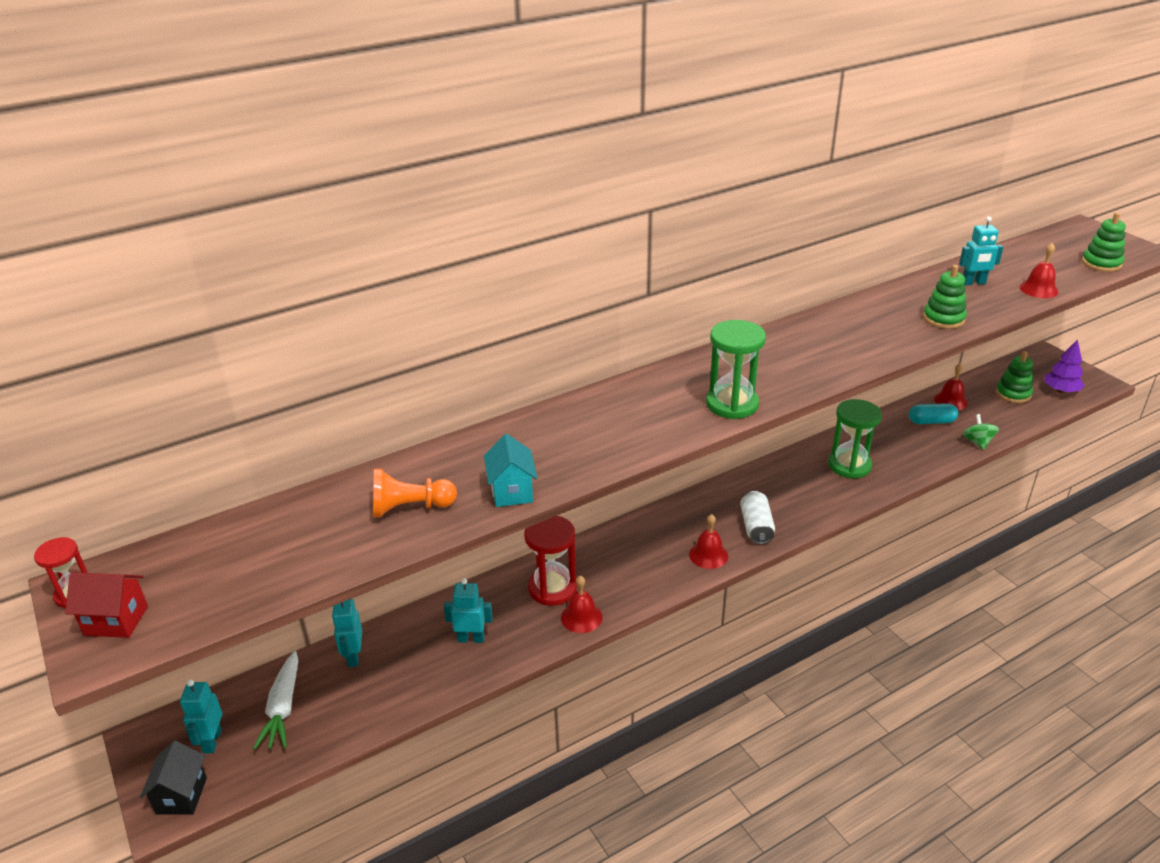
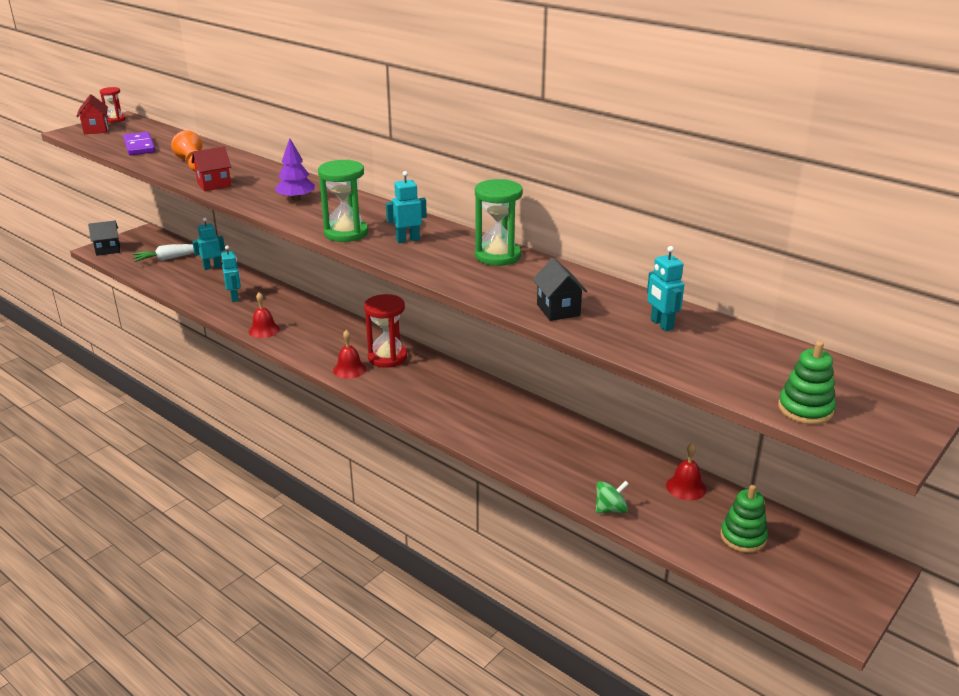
camera: 70 degrees right, 5 degrees down
(212, 741) = (144, 247): turquoise robot -> turquoise robot (407, 240)
(268, 564) = (139, 146): none -> purple domino
(512, 492) = (214, 185): turquoise house -> red house
(552, 588) = (290, 315): red hourglass -> red hourglass (387, 357)
(756, 527) = (395, 387): white can -> none
(849, 465) = (514, 427): green hourglass -> green hourglass (497, 256)
(931, 421) = (631, 475): turquoise capsule -> none
(943, 319) = (558, 310): green stacking toy -> black house
(1038, 289) = (680, 363): red bell -> none
(1061, 390) = (786, 581): purple tree -> purple tree (296, 199)

